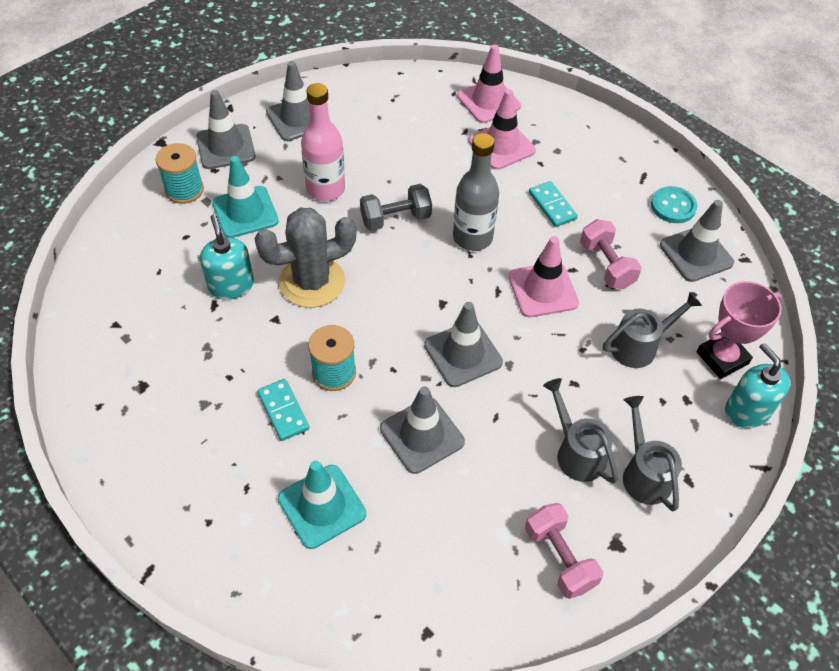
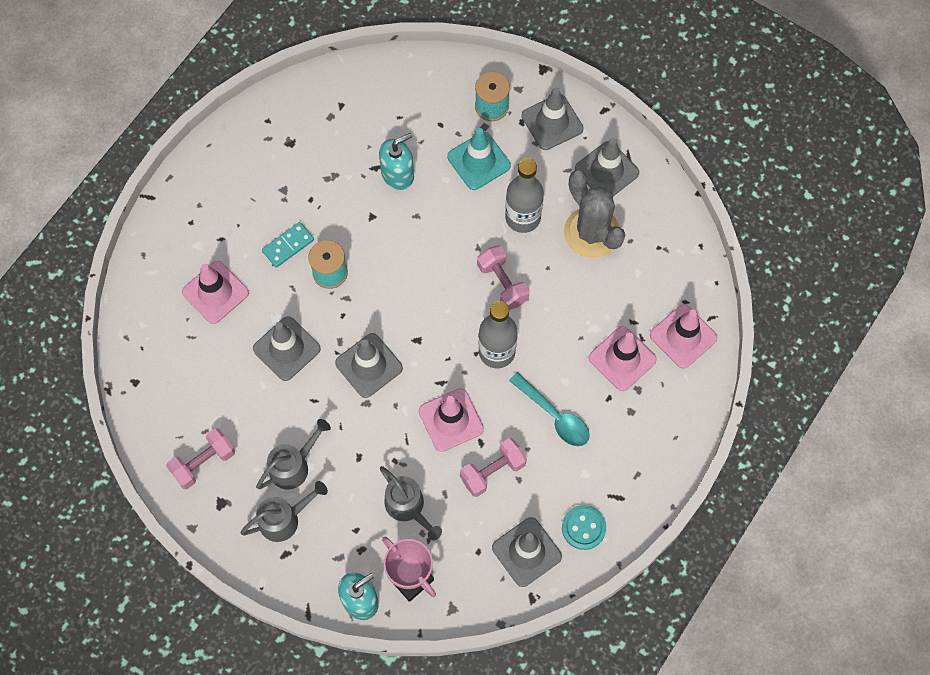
camera: 80 degrees right, 15 degrees up
(312, 282) = (415, 233): grey cactus -> grey cactus (591, 232)
(322, 506) = (215, 292): turquoise traffic cone -> pink traffic cone
(325, 189) = (522, 217): pink bottle -> grey bottle
(395, 219) = (502, 283): grey dumbbell -> pink dumbbell
(552, 206) = (554, 415): turquoise domino -> turquoise spoon

